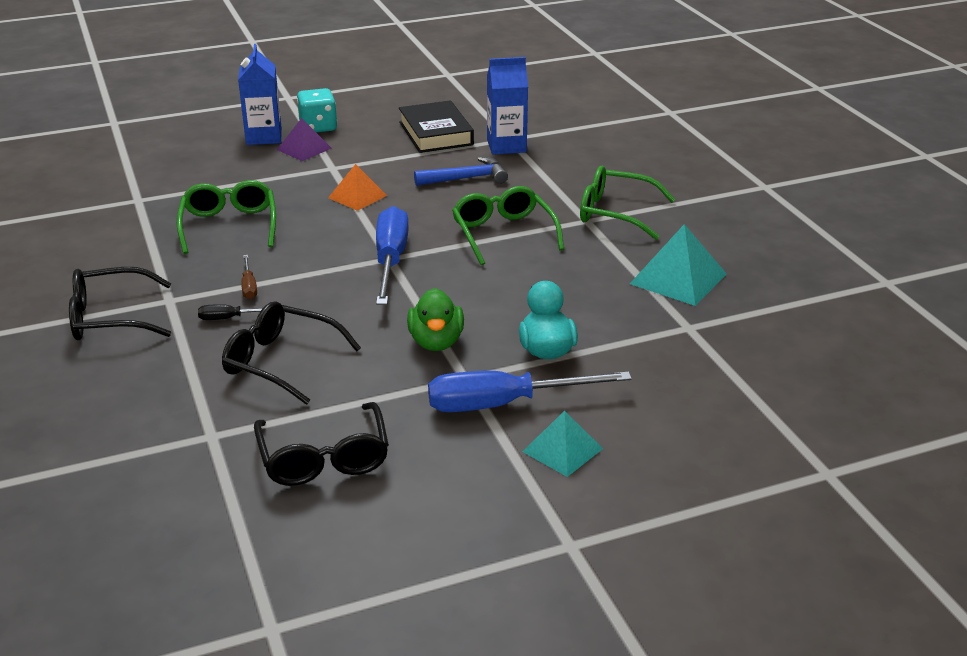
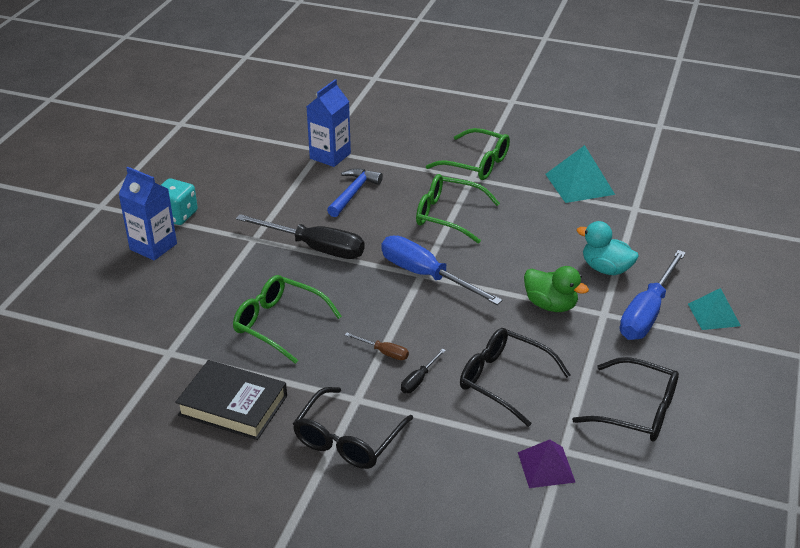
camera: 50 degrees left, 5 degrees up
(281, 362) = (504, 380): black glasses -> black glasses turned 60 degrees clockwise
(304, 149) = (203, 237): purple pyramid -> purple pyramid (546, 467)
(357, 196) = (315, 248): orange pyramid -> black screwdriver
(436, 133) = (268, 173): black book -> black book (233, 405)
(615, 213) = (476, 164): green glasses -> green glasses turned 120 degrees counterclockwise

